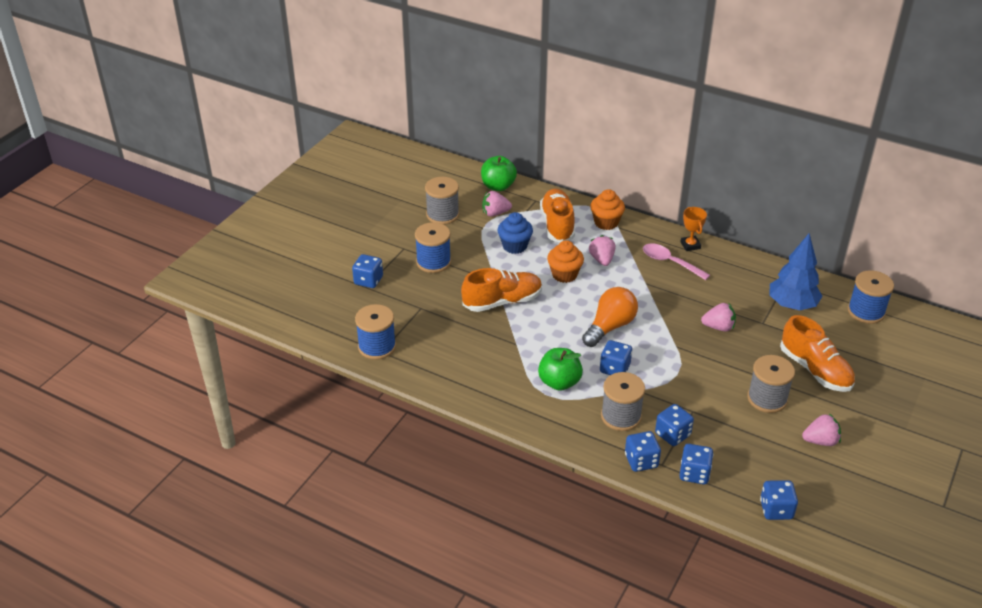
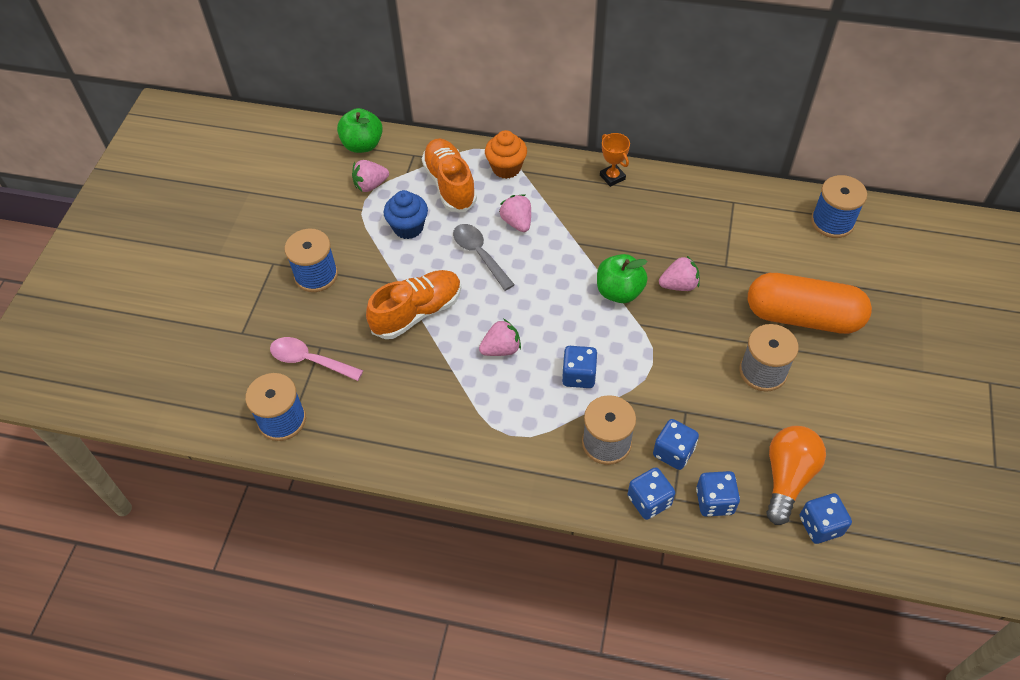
camera: 15 degrees left, 15 degrees up
(368, 280) = (242, 323): blue dice -> none
(442, 215) = (307, 202): grey spool -> none
(559, 382) = (520, 413): green apple -> green apple (619, 291)
(564, 275) = (479, 254): orange cupcake -> grey spoon
(610, 327) = (555, 316): orange light bulb -> orange light bulb (787, 477)
(670, 262) = (597, 207): pink spoon -> pink spoon (310, 360)
(792, 305) = (750, 233): blue tree -> none
(815, 370) = (802, 317): orange shoe -> orange capsule
(820, 441) = (839, 414): pink strawberry -> pink strawberry (501, 349)

